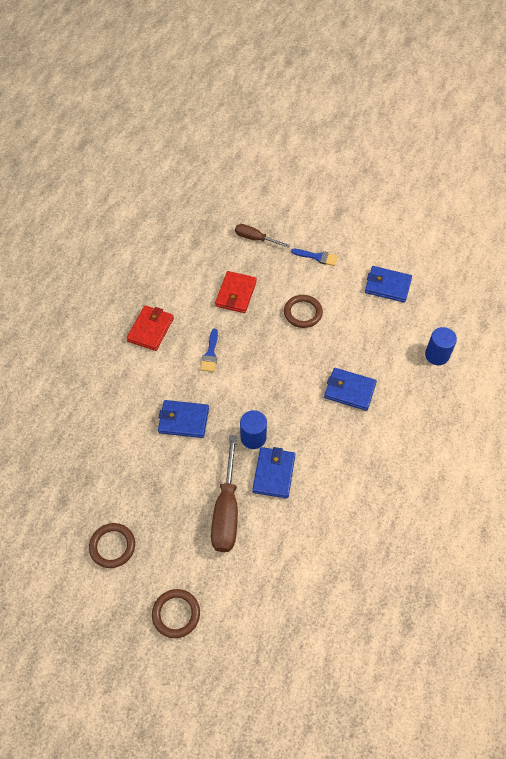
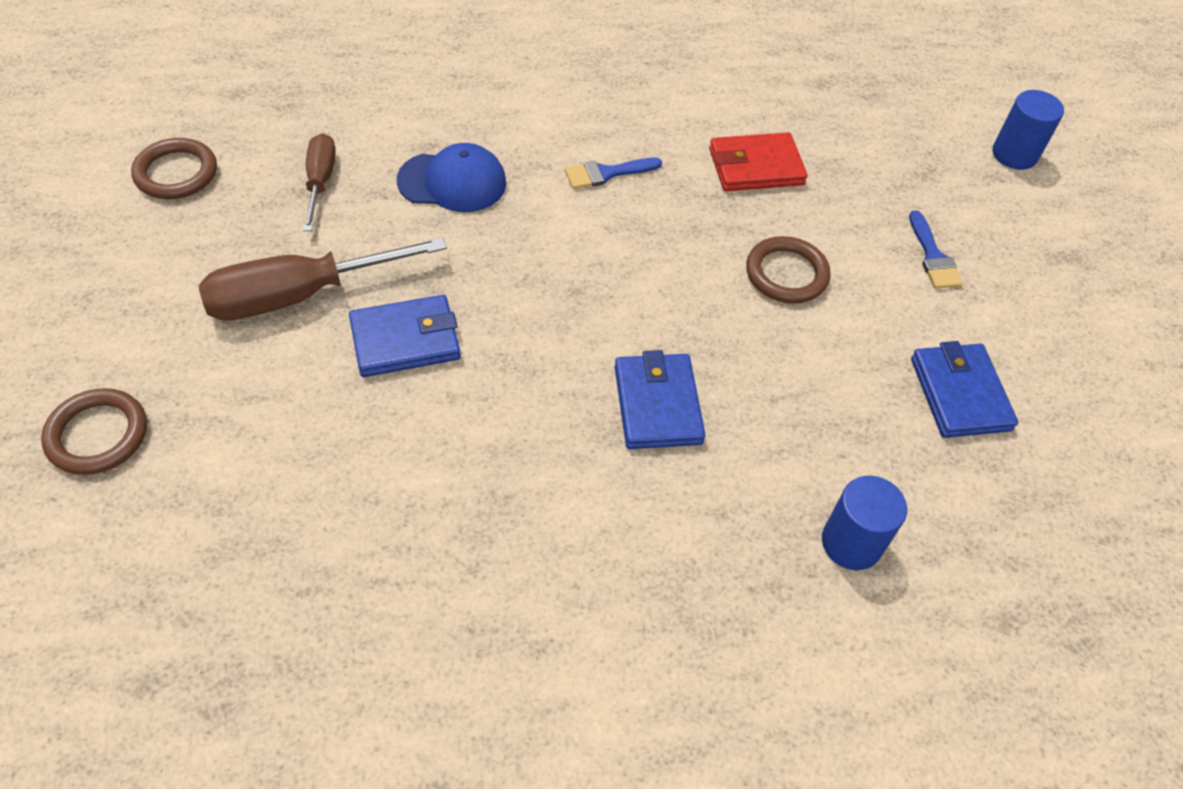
camera: 60 degrees right, 5 degrees down
(150, 329) = (605, 86): red wallet -> none
(176, 614) = (74, 291): brown ring -> brown ring (97, 435)
(183, 420) = (452, 182): blue wallet -> blue cap
(253, 437) = (467, 286): blue cylinder -> blue cylinder (1014, 154)
(255, 238) = (896, 154): brown screwdriver -> brown screwdriver (320, 181)

